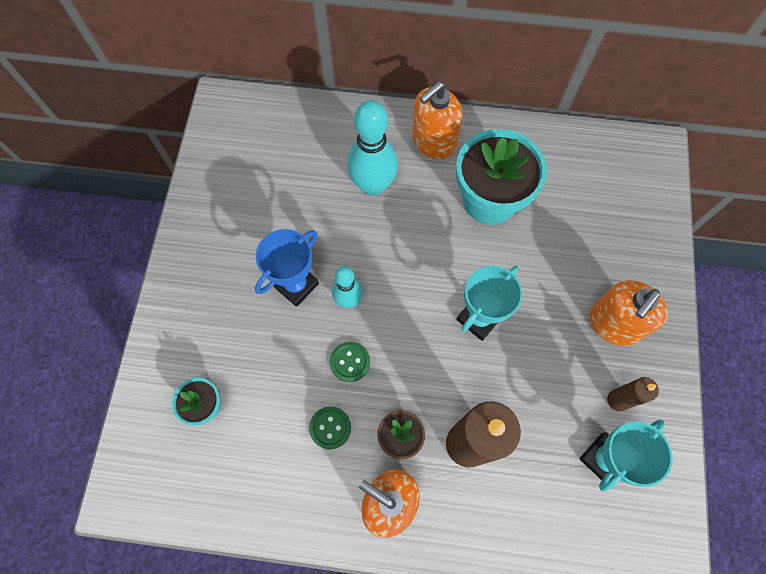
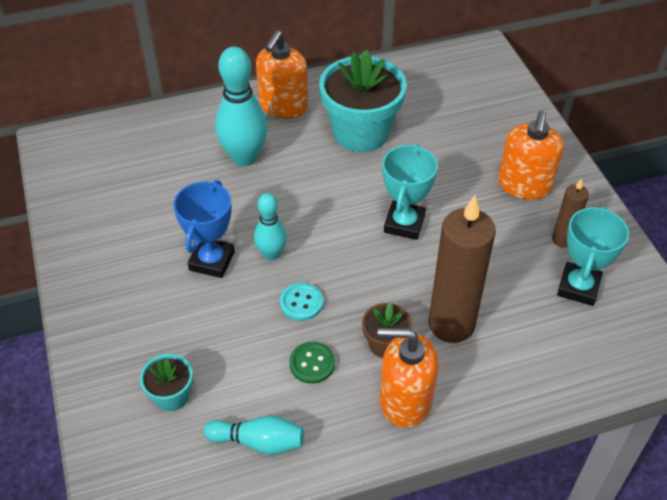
camera: 25 degrees left, 20 degrees down
(253, 483) = (258, 442): none -> turquoise bowling pin
(350, 362) = (301, 303): green button -> turquoise button

